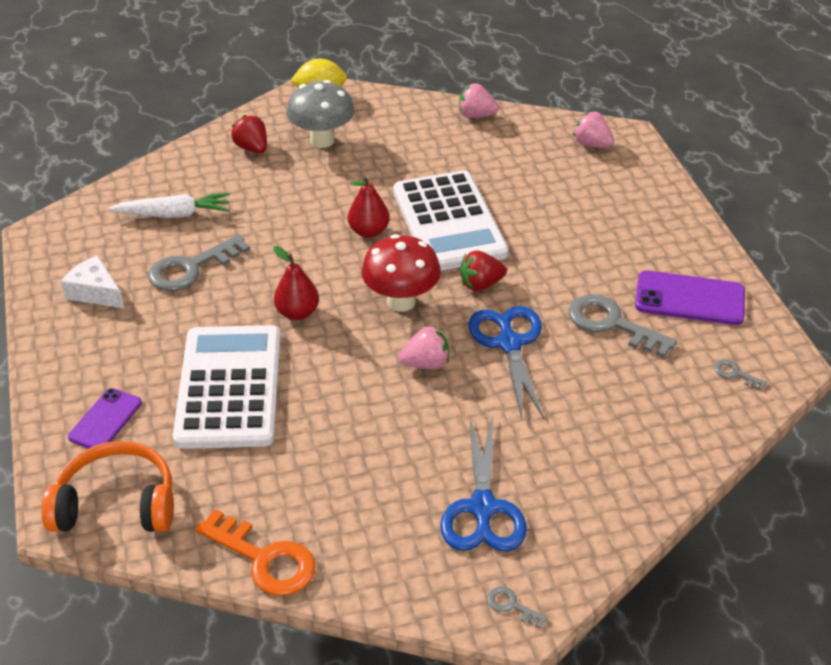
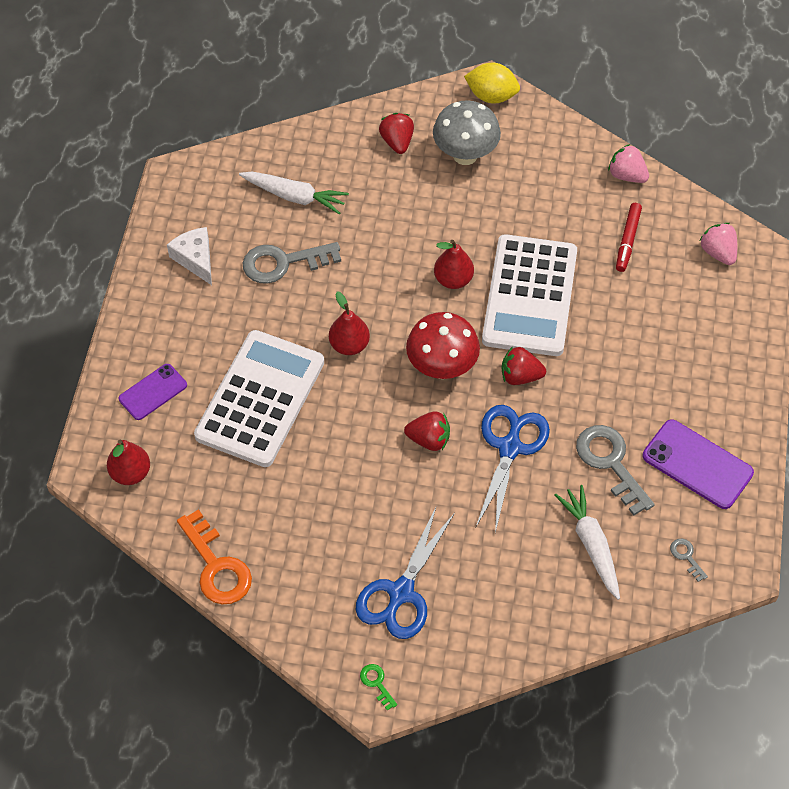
camera: 25 degrees right, 15 degrees up
(116, 504) = (130, 473): orange headphones -> red pear
(426, 363) = (429, 439): pink strawberry -> red strawberry
(508, 158) = (627, 240): none -> red marker
(511, 606) = (377, 683): grey key -> green key
(641, 396) = (591, 544): none -> white carrot

